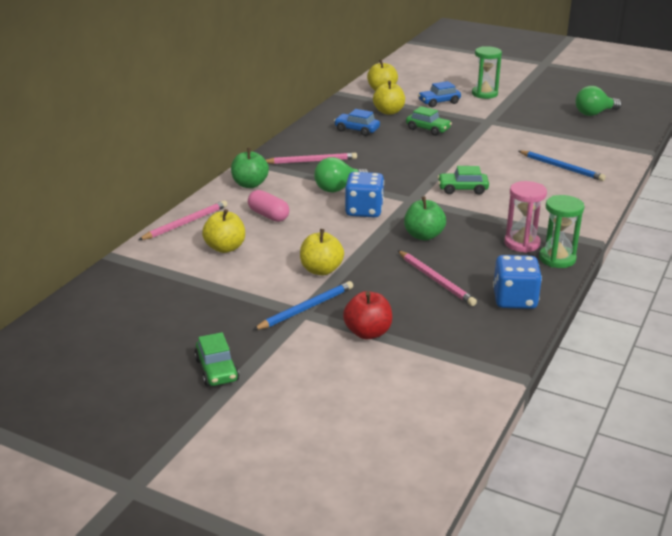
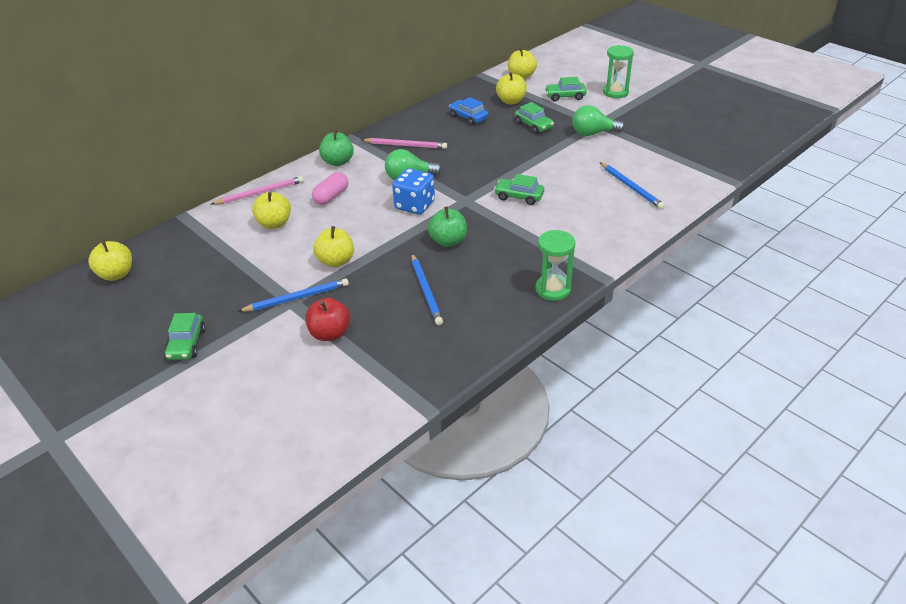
camera: 20 degrees right, 10 degrees up
(76, 322) = (116, 274): none -> yellow apple
(268, 215) = (331, 196): pink capsule -> pink capsule turned 60 degrees clockwise
(436, 280) = (426, 291): pink pencil -> blue pencil
(439, 102) = (565, 96): blue car -> green car
(514, 300) = (481, 326): blue dice -> none
(522, 243) = (532, 266): pink hourglass -> none
(594, 113) = (710, 129): green light bulb -> green light bulb (593, 133)

